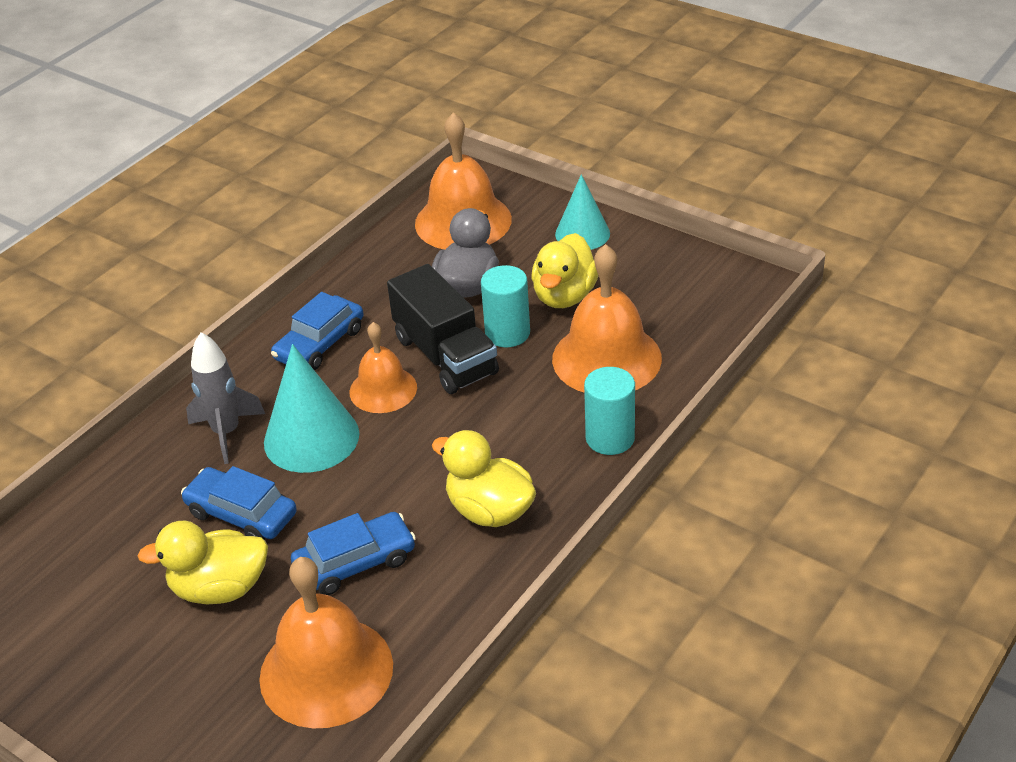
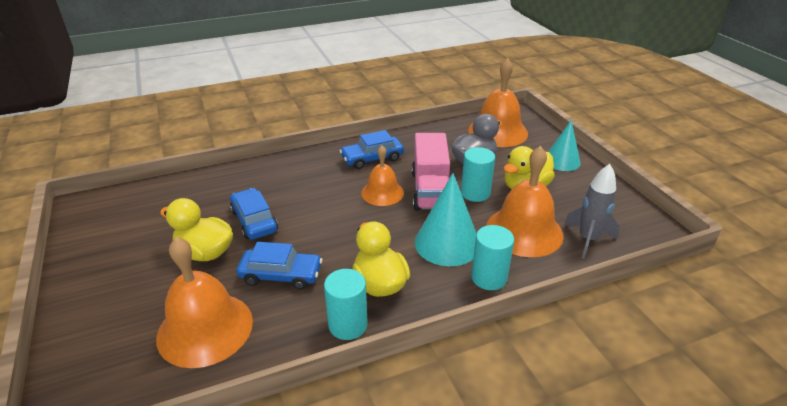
camera: 30 degrees right, 5 degrees down
(226, 432) = (288, 179): grey rocket -> grey rocket (588, 239)
(311, 438) = (324, 200): turquoise cone -> turquoise cone (447, 243)
(445, 356) = (430, 190): black truck -> pink truck
(495, 575) = (348, 325): none -> turquoise cylinder

